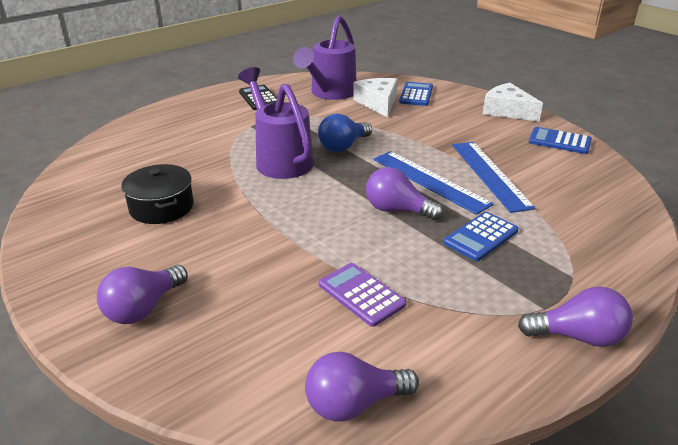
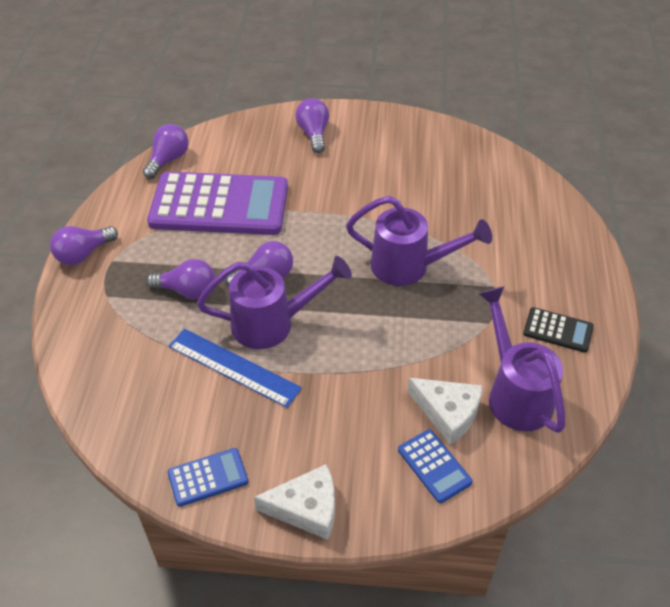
camera: 135 degrees right, 15 degrees up
(161, 207) = (408, 179): black pot -> none
(343, 146) = (386, 317): blue light bulb -> none
(361, 294) = (219, 205): purple calculator -> purple calculator, size x2.33
(429, 181) = (273, 324): blue ruler -> purple watering can
(481, 237) = (187, 291): blue calculator -> purple light bulb

